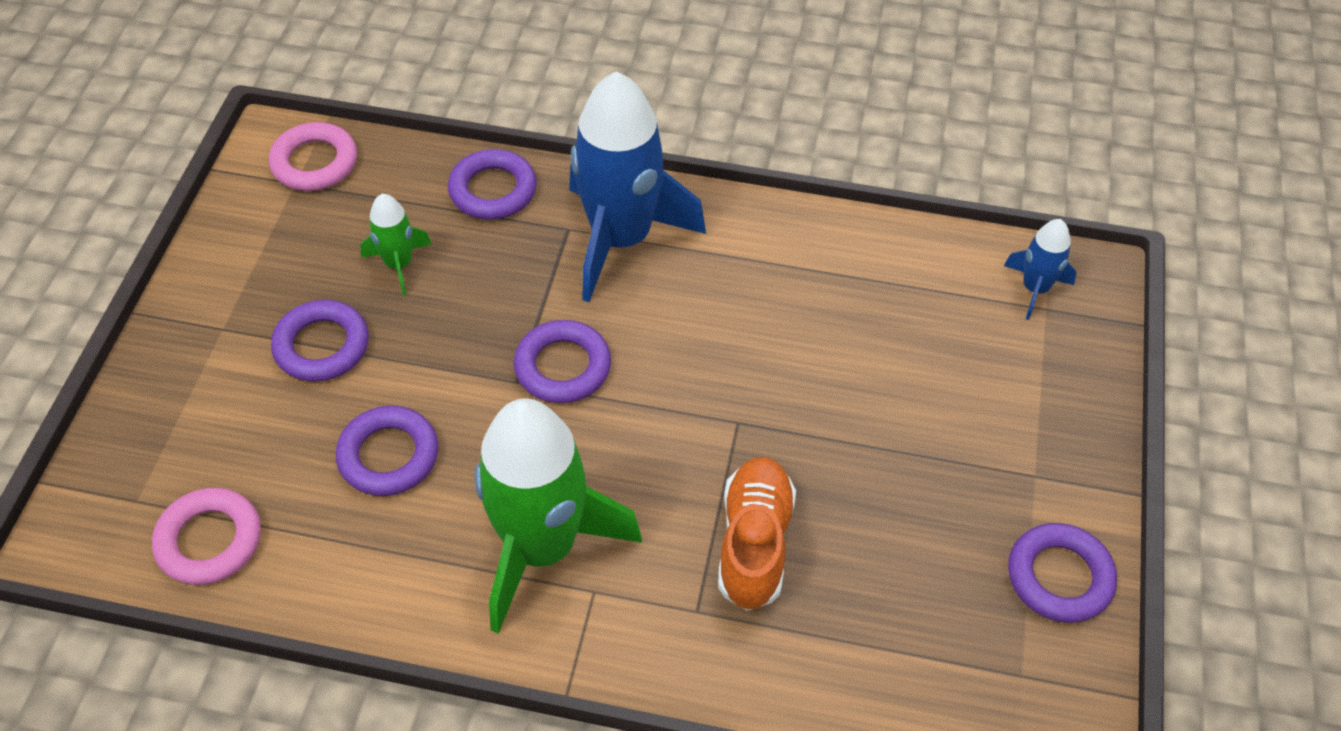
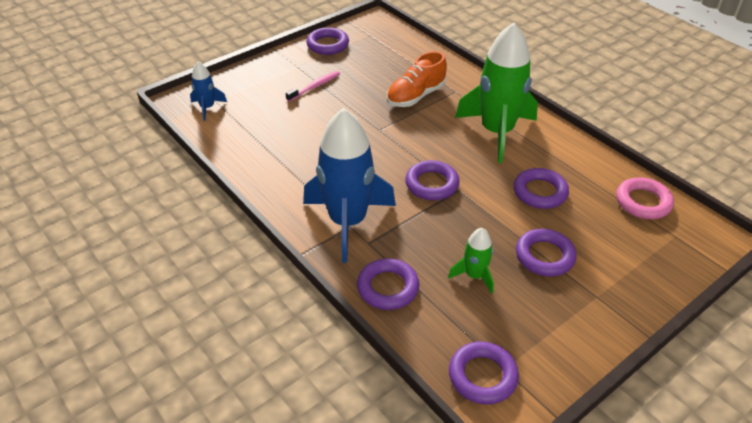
camera: 140 degrees left, 10 degrees down
(315, 163) = (482, 376): pink ring -> purple ring
(943, 445) = (314, 87): none -> pink toothbrush

